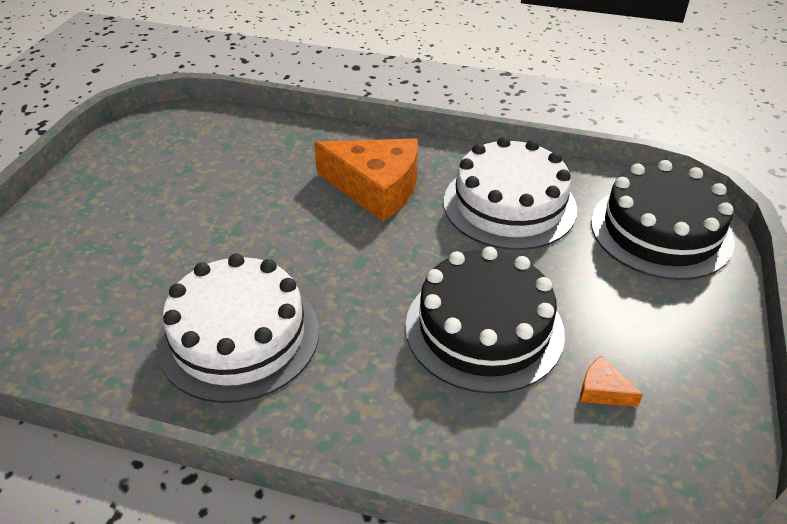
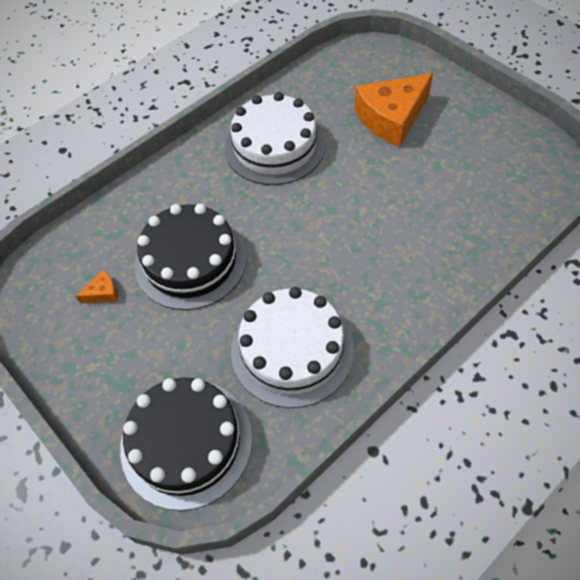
camera: 125 degrees right, 15 degrees up
(376, 188) = (371, 269): orange cheese -> orange cheese (391, 118)

